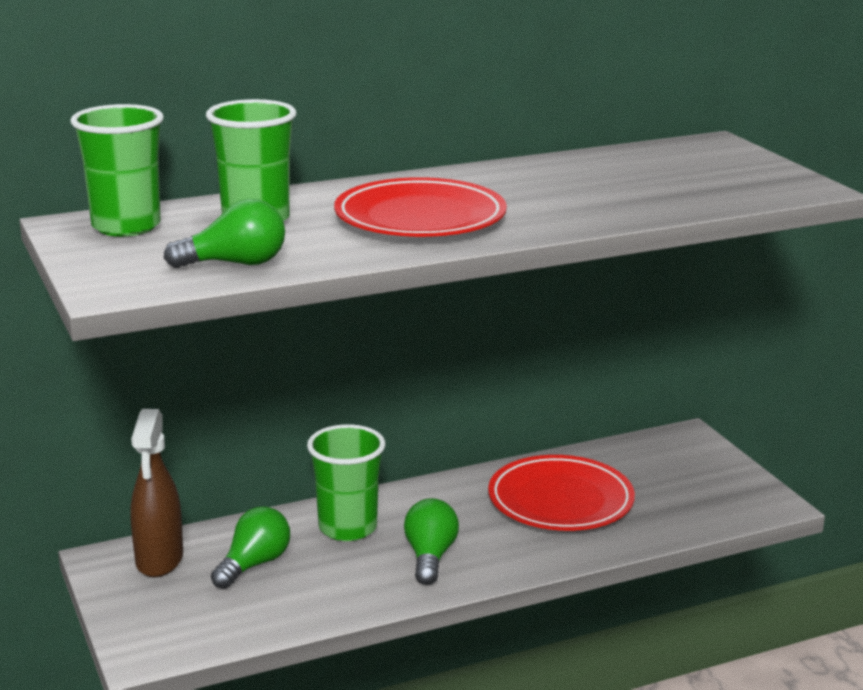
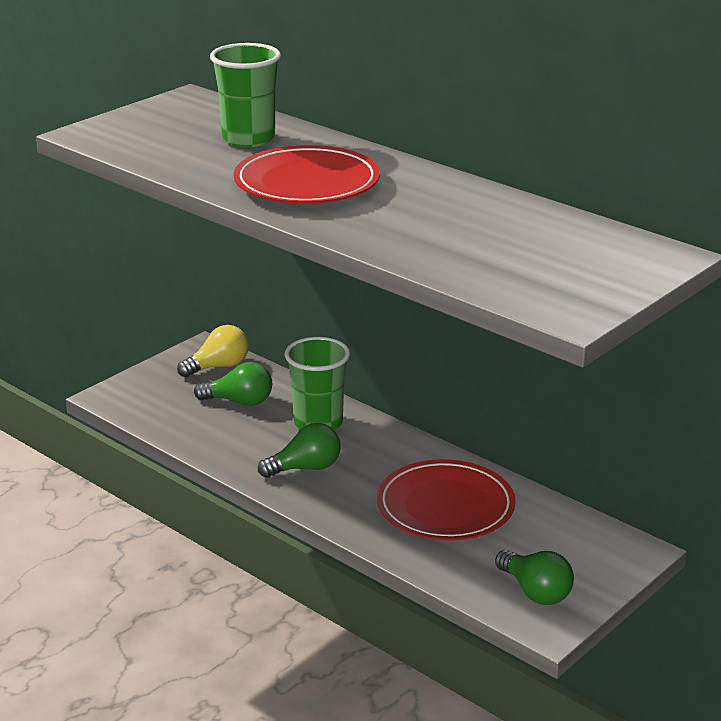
camera: 65 degrees right, 5 degrees up
(126, 226) = (198, 110): green cup -> none
(159, 560) = (218, 367): brown spray bottle -> yellow light bulb
(235, 264) = (156, 152): green light bulb -> green light bulb (535, 591)

